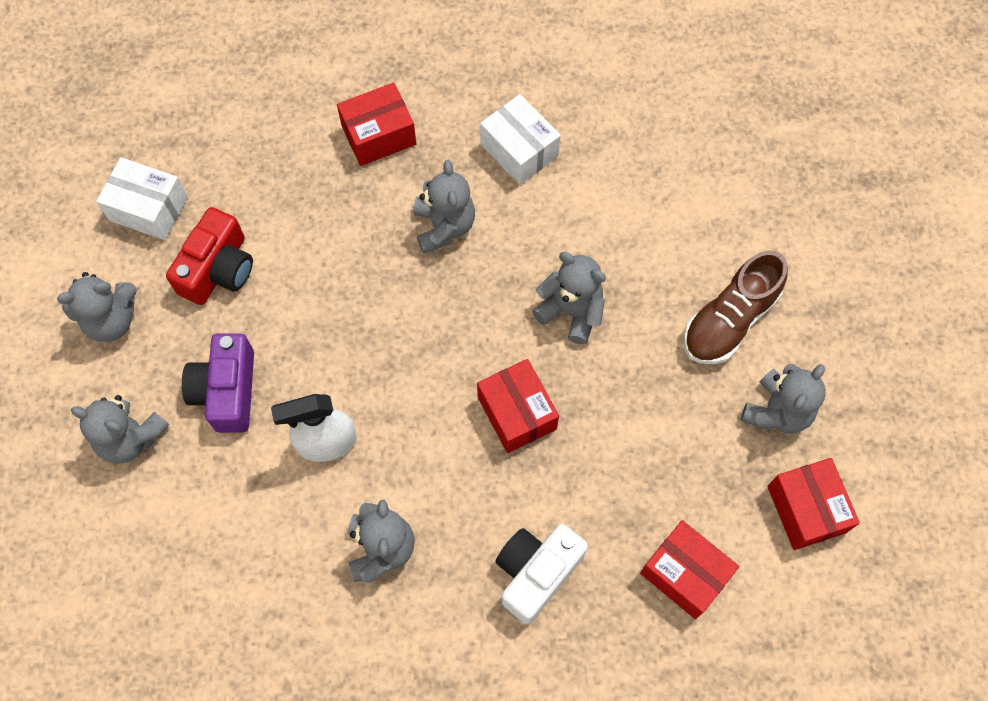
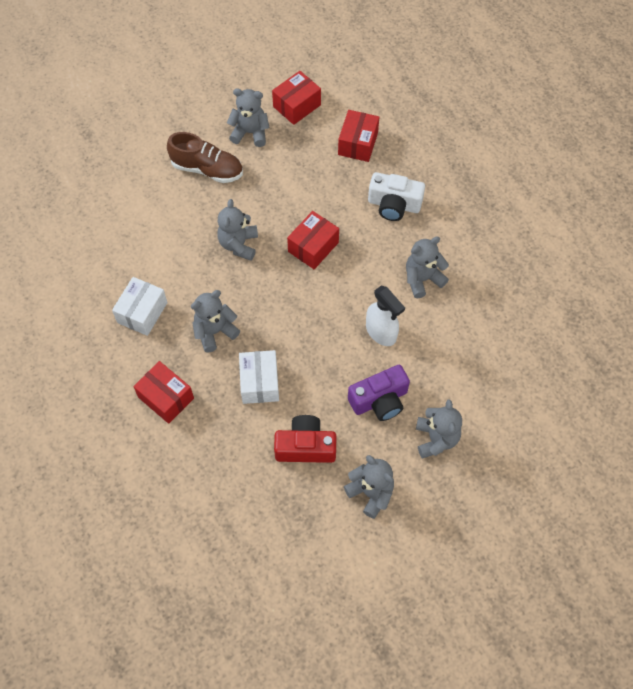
camera: 115 degrees left, 5 degrees down
(148, 208) = (284, 514): white box -> white box (259, 382)

